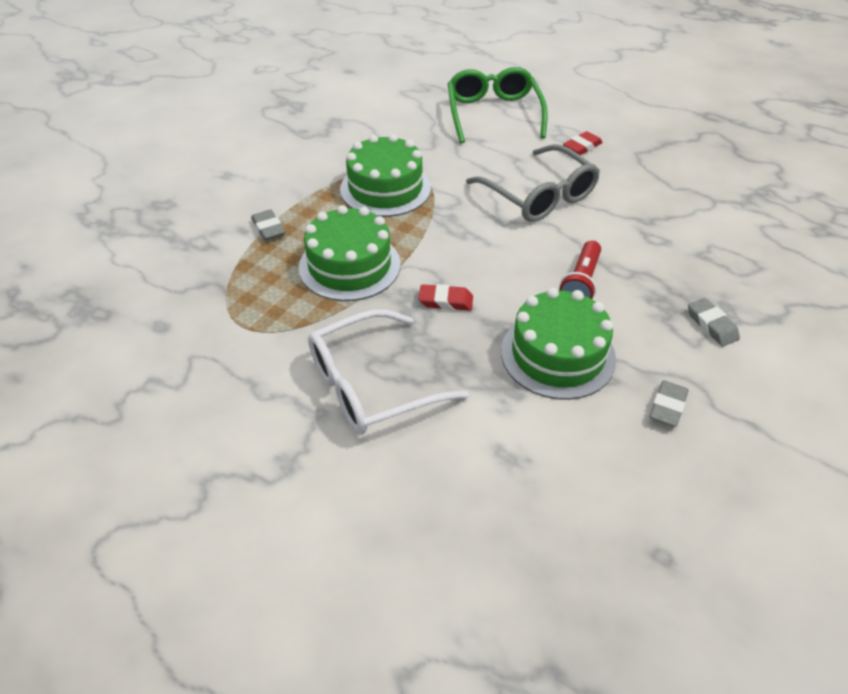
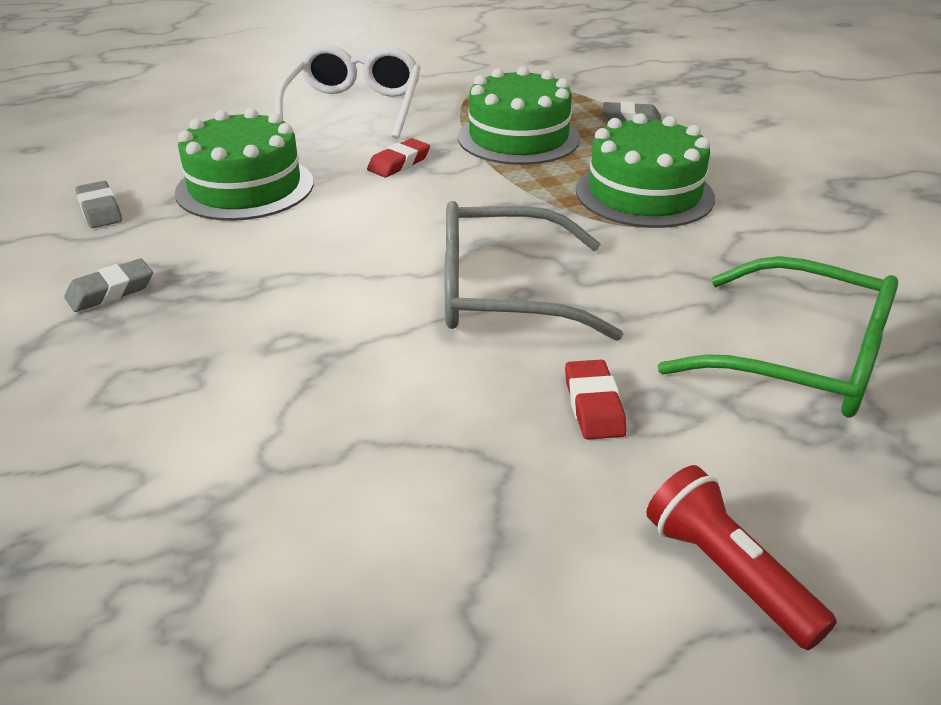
camera: 125 degrees right, 10 degrees down
(581, 283) = (305, 243): red flashlight -> red flashlight (727, 573)
(711, 325) = (111, 291): grey eraser -> grey eraser turned 45 degrees counterclockwise

